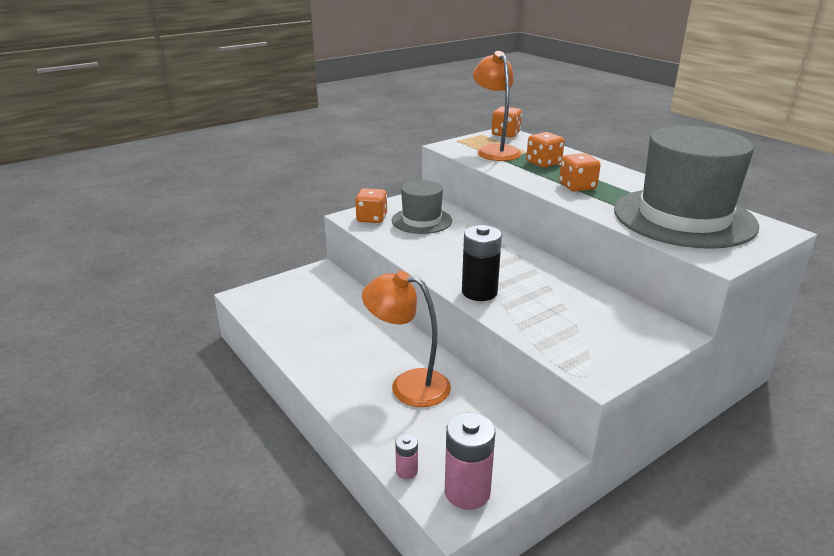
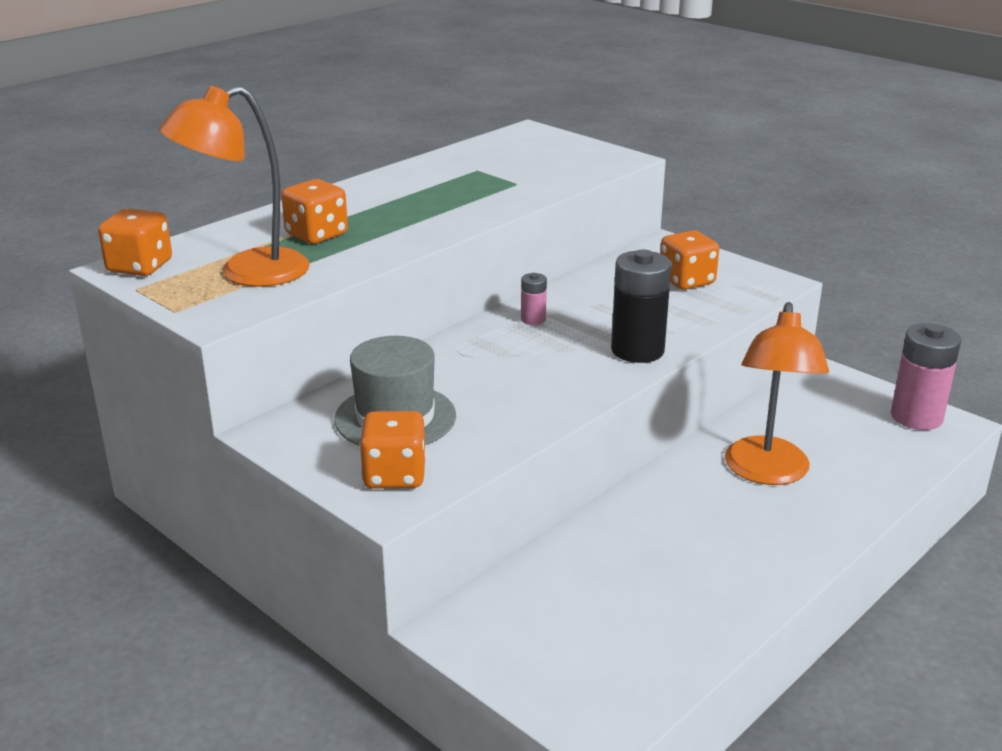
camera: 100 degrees left, 0 degrees up
(406, 471) = (920, 457): pink battery -> pink battery (533, 319)
(577, 187) = (423, 214): orange dice -> orange dice (686, 281)
(684, 218) = (514, 164): grey hat -> none

